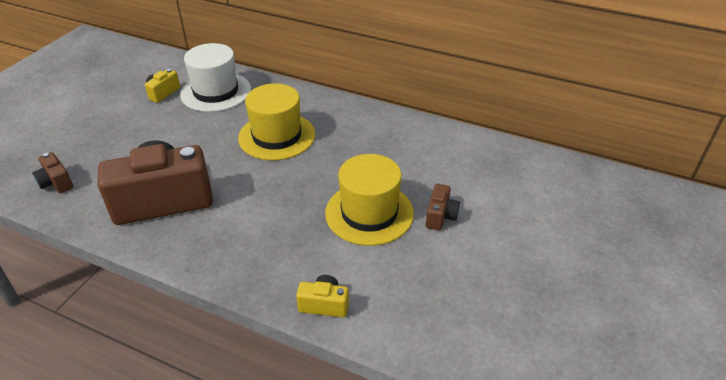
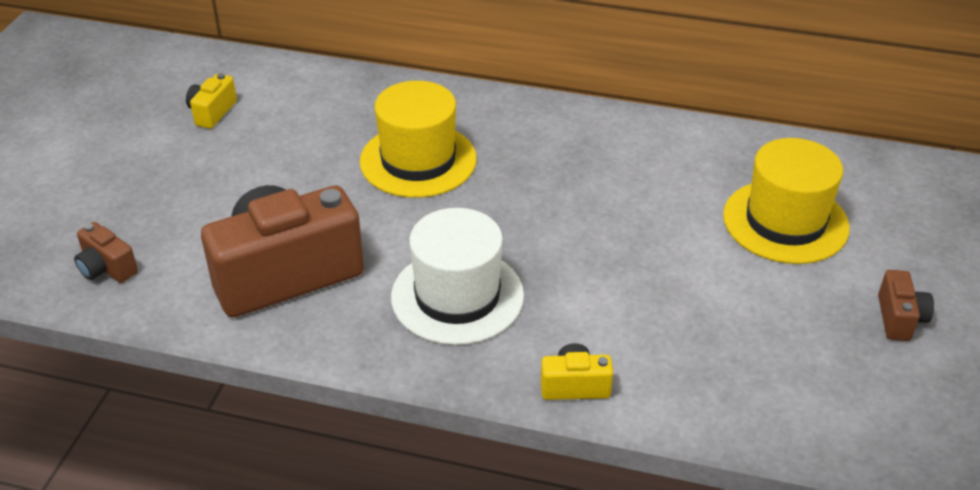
camera: 10 degrees left, 0 degrees up
(216, 92) = (296, 102): white hat -> white hat (457, 296)
(369, 213) = (593, 255): yellow hat -> yellow hat (785, 221)
(440, 216) = (694, 248): brown camera -> brown camera (899, 318)

